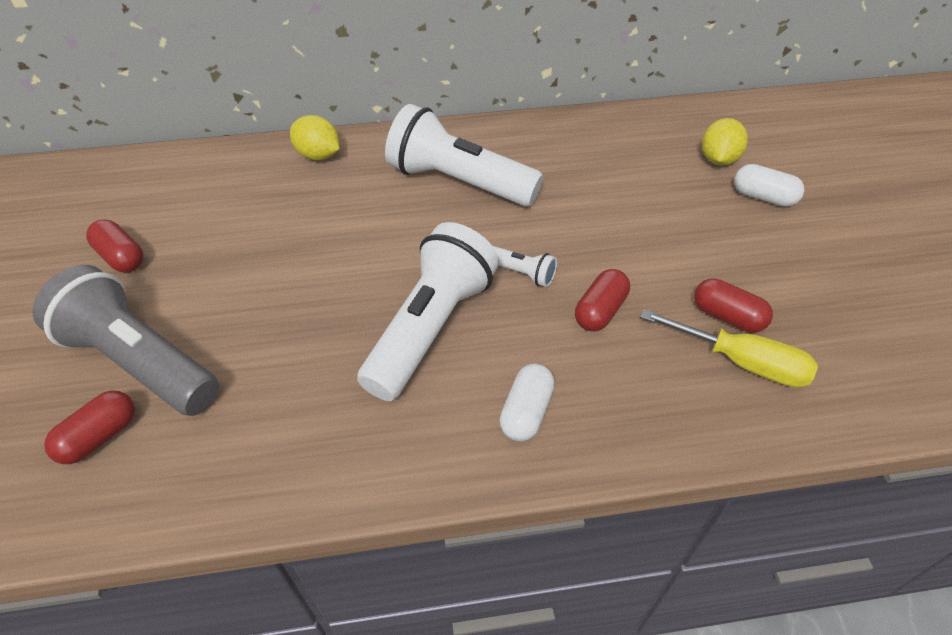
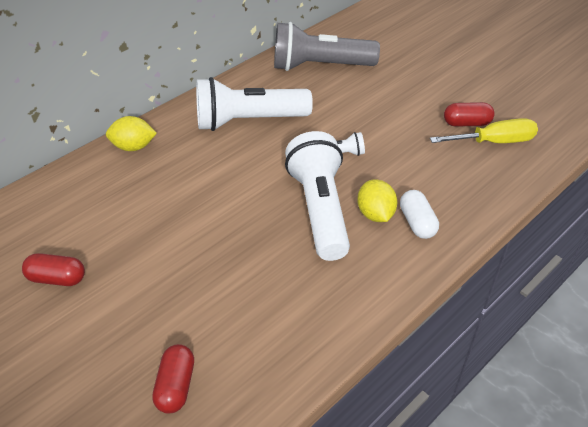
camera: 35 degrees left, 5 degrees down
(140, 361) = (152, 329): grey flashlight -> grey flashlight (320, 66)
(600, 311) = (402, 152): red capsule -> none
(718, 159) = (384, 44): yellow lemon -> yellow lemon (375, 214)
(763, 197) = (426, 55): white capsule -> none

